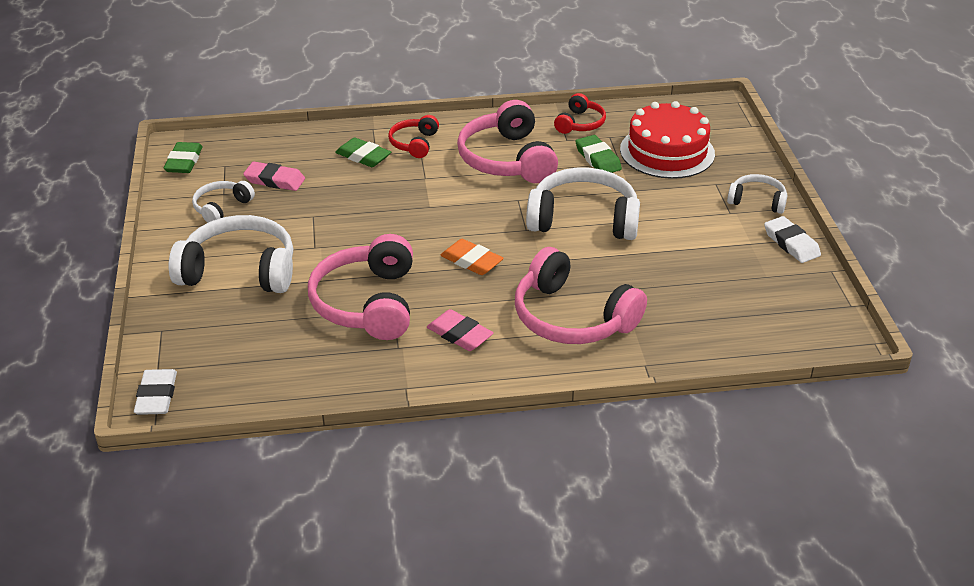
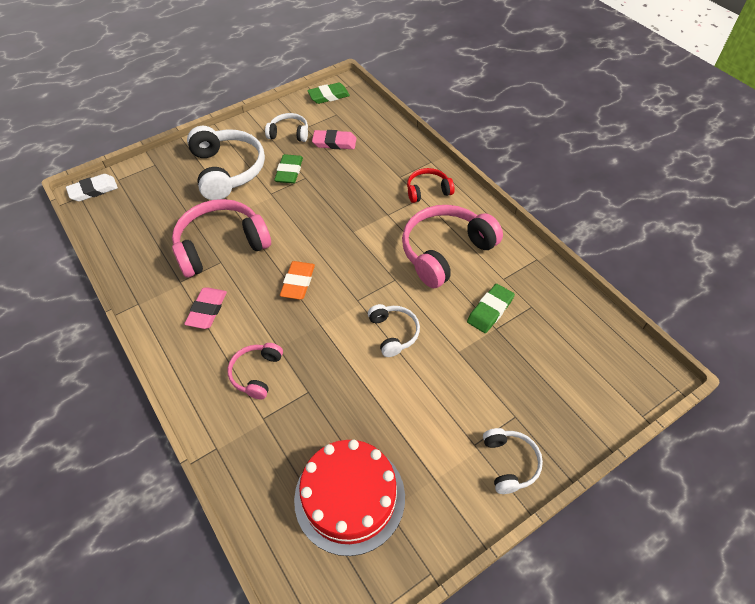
camera: 65 degrees right, 15 degrees up
(274, 180) = (334, 142): pink eraser -> pink eraser turned 75 degrees counterclockwise
(363, 156) = (392, 171): green eraser -> green eraser (289, 171)
(572, 317) = (256, 373): pink headphones -> pink headphones, size x0.53
(580, 123) = (535, 278): red headphones -> none
(583, 219) = (393, 333): white headphones -> white headphones, size x0.53
(667, 151) = (540, 358): red cake -> red cake (349, 497)
(791, 243) = (455, 518): white eraser -> none

